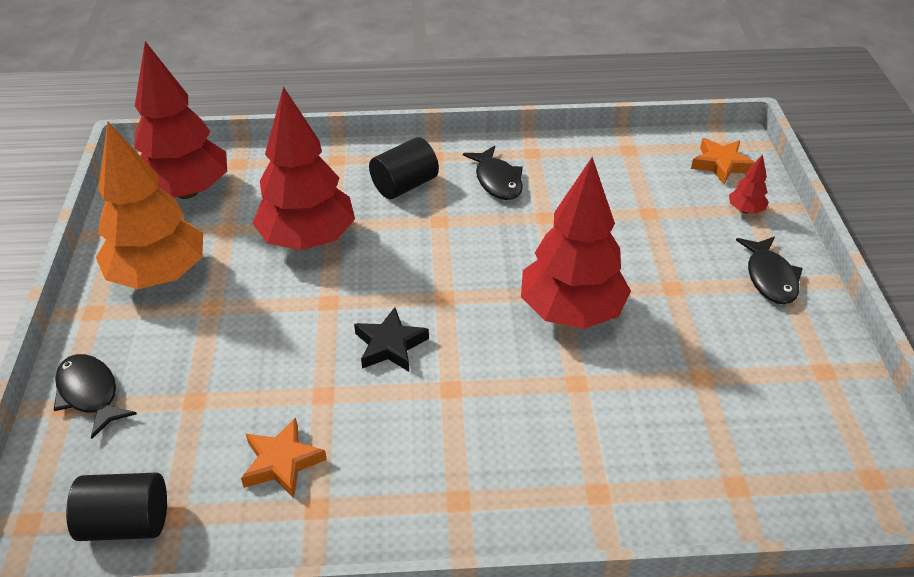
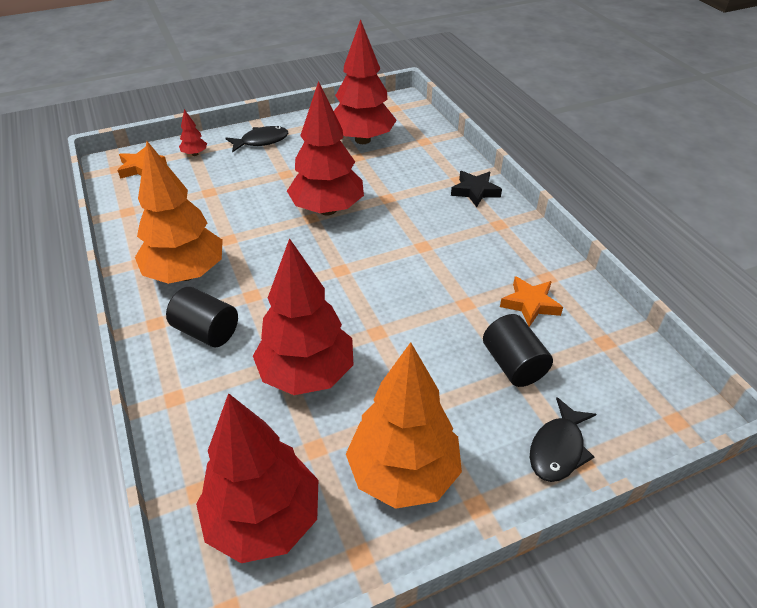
camera: 110 degrees left, 0 degrees up
(126, 522) = (629, 363): black cylinder -> black cylinder (513, 364)
(390, 345) = (402, 284): black star -> black star (475, 191)
(497, 180) = (186, 274): black fish -> orange tree
(755, 398) = (362, 140): none -> red tree

